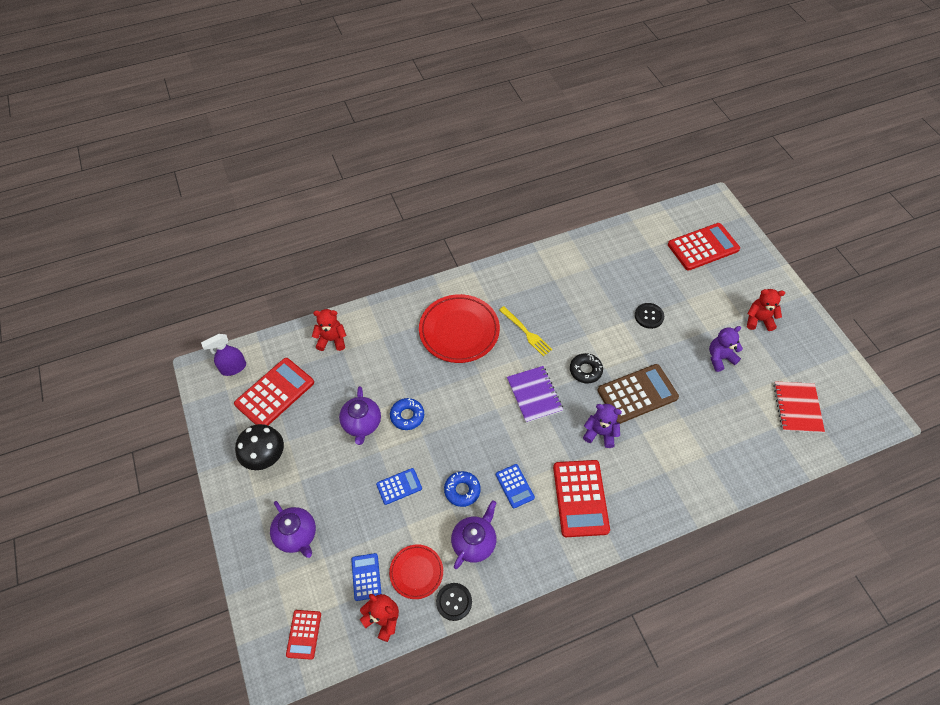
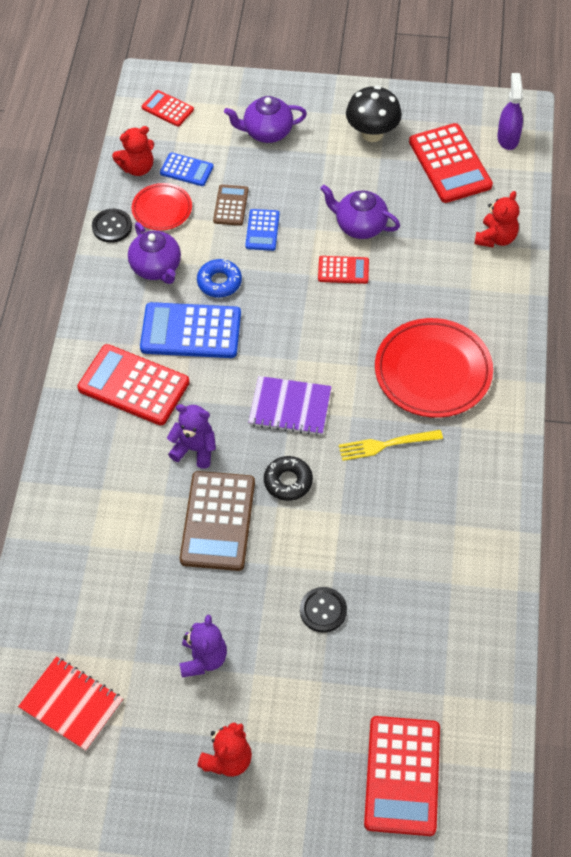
camera: 120 degrees right, 0 degrees up
(386, 522) = (231, 205): none -> brown calculator
(407, 416) = (343, 270): blue donut -> red calculator
(514, 486) = (191, 331): blue calculator -> blue calculator, size x1.87
(600, 433) = (194, 449): purple teddy bear -> purple teddy bear turned 120 degrees counterclockwise

